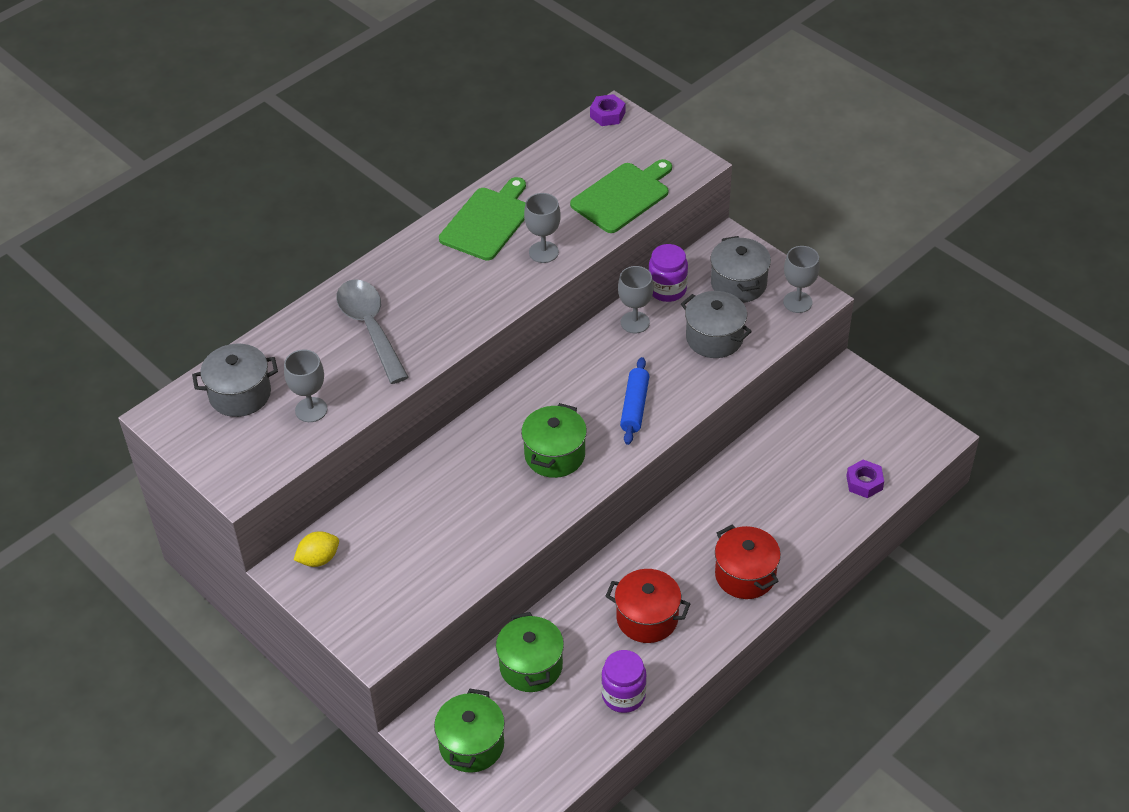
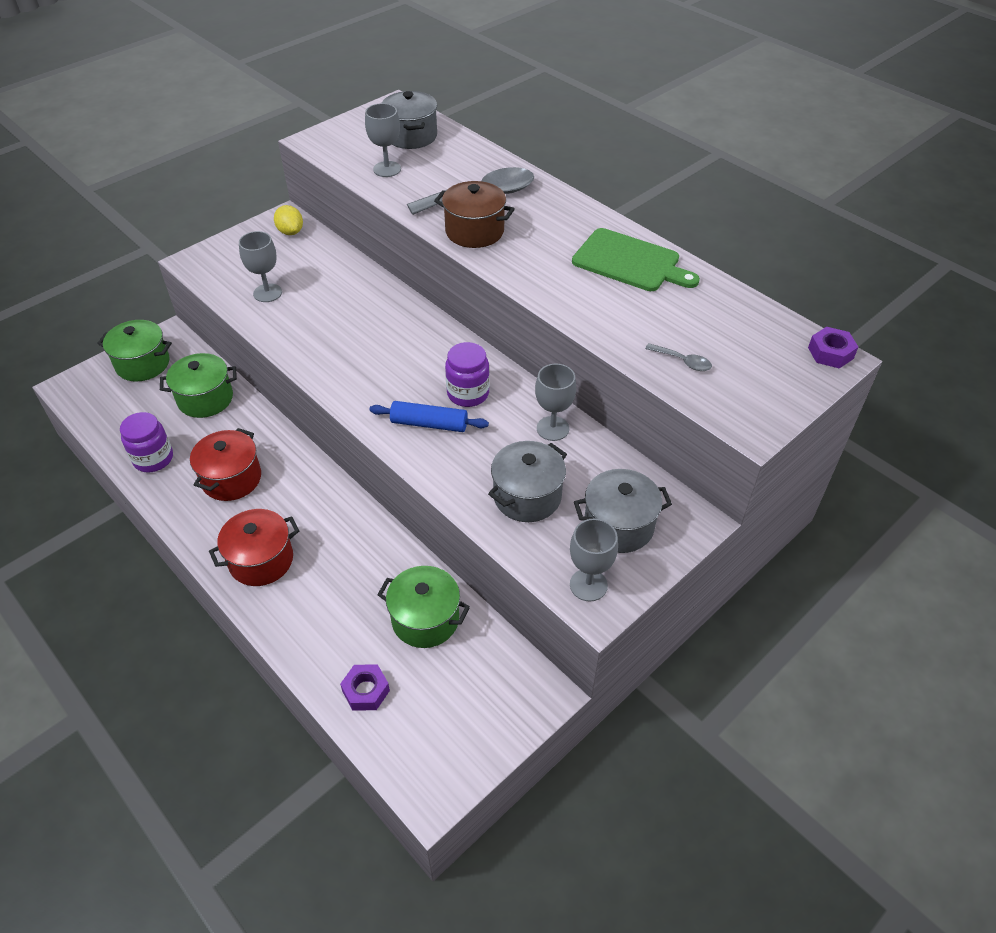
camera: 90 degrees right, 0 degrees up
(435, 330) = (474, 231): none -> brown pot
(543, 252) = (584, 299): grey goblet -> grey goblet (267, 293)
(554, 455) = (374, 364): green pot -> green pot (425, 619)
(623, 196) = (682, 361): green cutting board -> grey spoon
(667, 289) = (605, 458): purple jar -> purple jar (468, 393)

